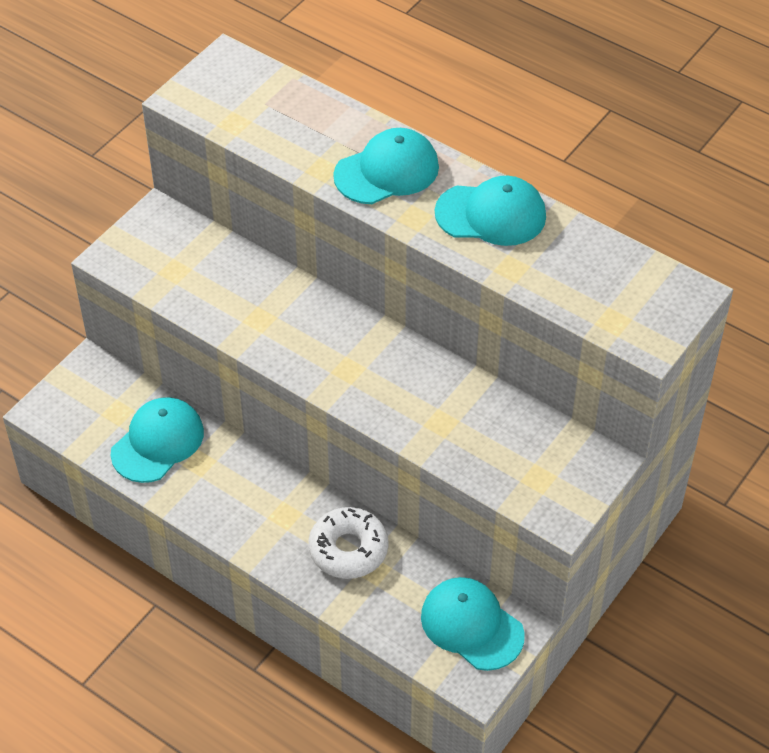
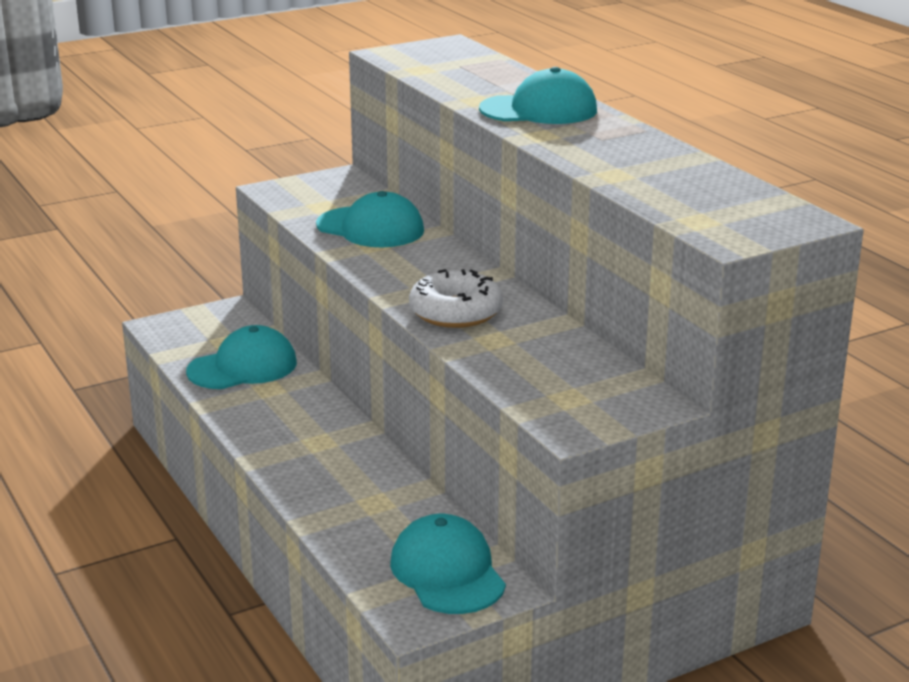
camera: 25 degrees right, 25 degrees down
(348, 549) = (362, 481): white donut -> white donut (455, 312)
(491, 214) = (622, 145): turquoise cap -> turquoise cap (370, 228)

